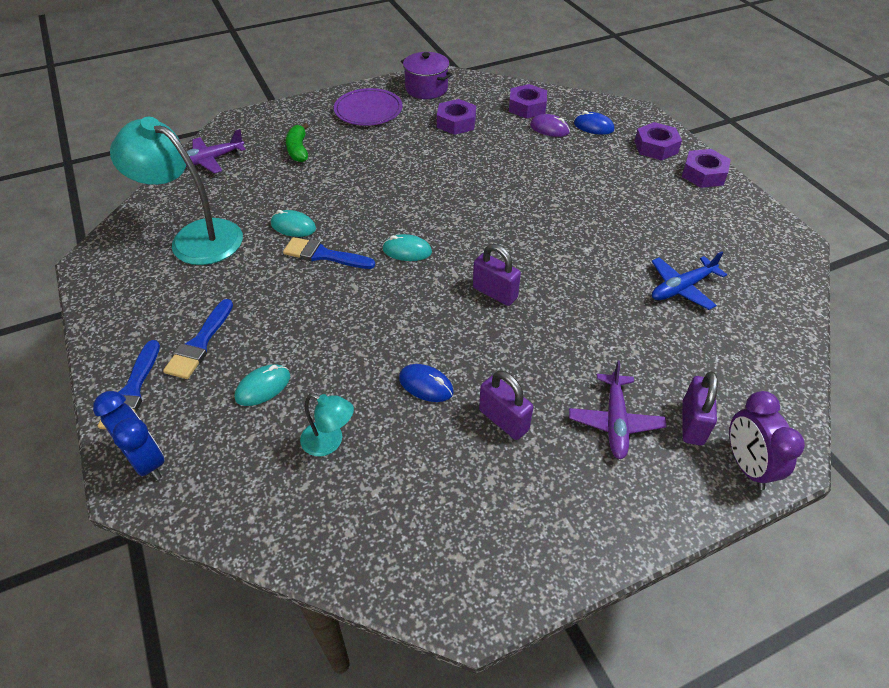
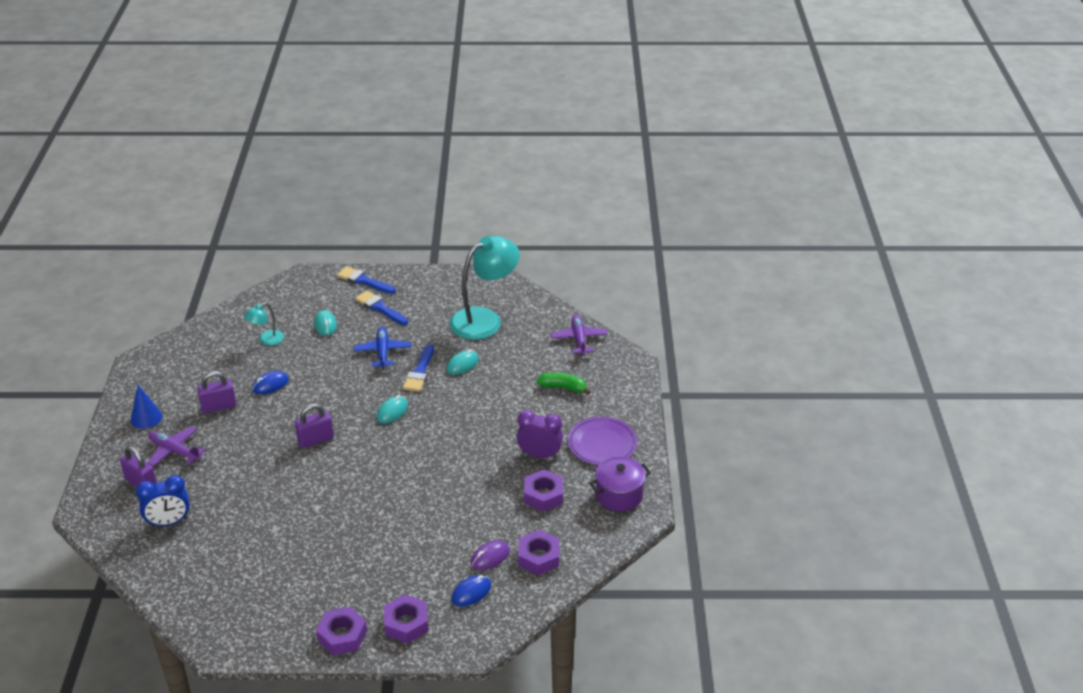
camera: 115 degrees right, 10 degrees down
(147, 461) = (312, 281): blue clock -> blue clock (169, 522)
(324, 255) = (419, 372): blue brush -> blue brush turned 150 degrees clockwise
(584, 499) = (146, 418): none -> blue cone
(682, 288) = (236, 539): blue plane -> blue plane (382, 352)
(747, 465) = (97, 491): purple clock -> purple clock (539, 455)

